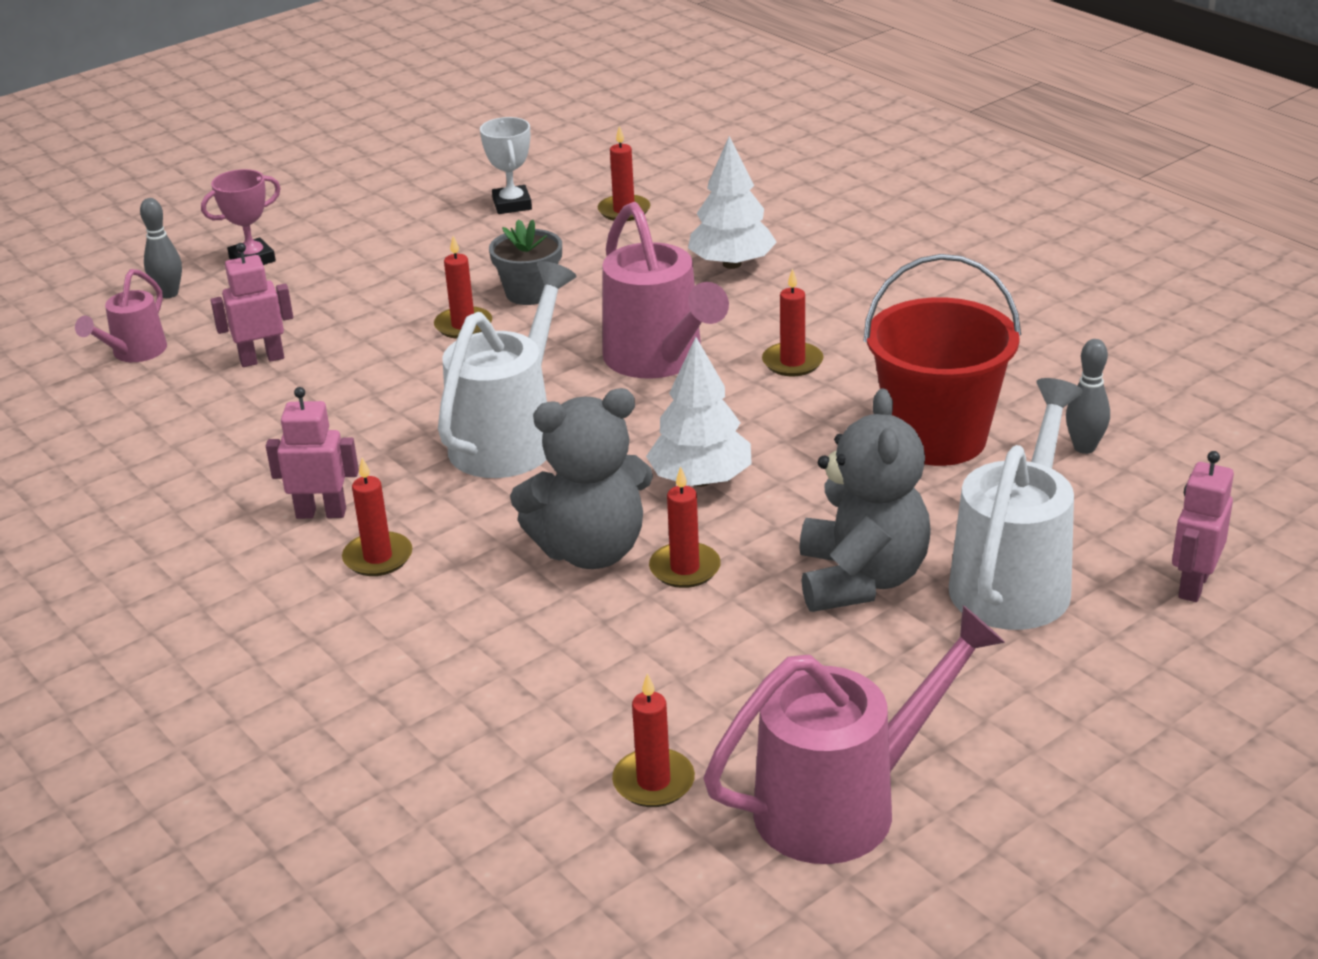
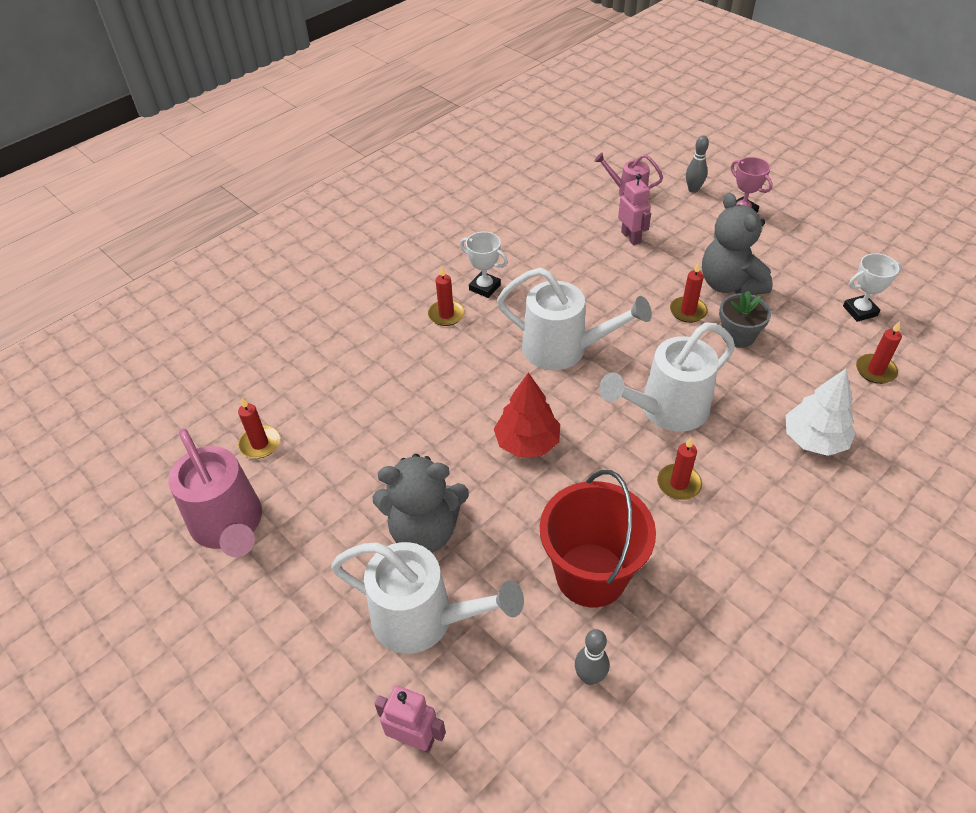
camera: 85 degrees right, 15 degrees up
(321, 513) = (485, 287): pink robot -> white trophy
(591, 550) = (453, 398): grey teddy bear -> grey teddy bear (729, 284)
(659, 360) = (665, 410): pink watering can -> white watering can
(685, 568) = (436, 442): red candle -> none
(700, 480) = (527, 442): white tree -> red tree

